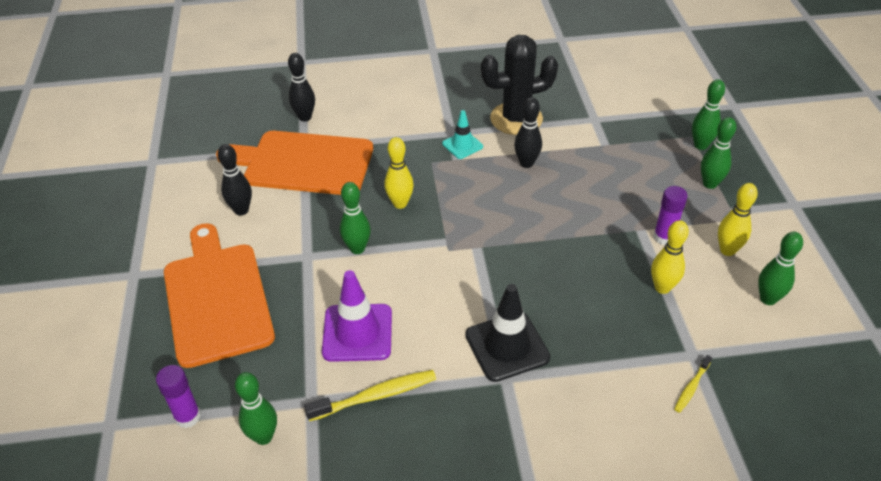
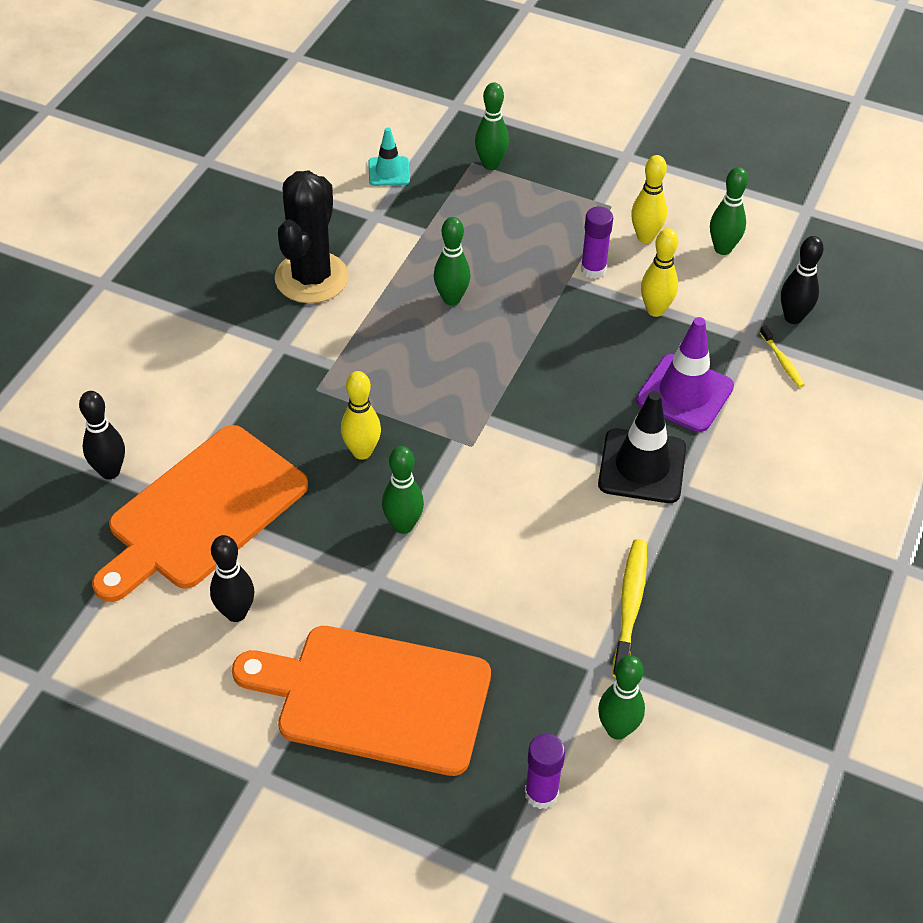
camera: 60 degrees left, 5 degrees up
(357, 333) = (532, 583): purple traffic cone -> purple traffic cone (684, 393)
(462, 145) = (312, 347): turquoise traffic cone -> turquoise traffic cone (389, 172)
(526, 163) = (394, 310): black bowling pin -> black bowling pin (793, 317)
(710, 184) = (550, 193): green bowling pin -> green bowling pin (451, 299)

